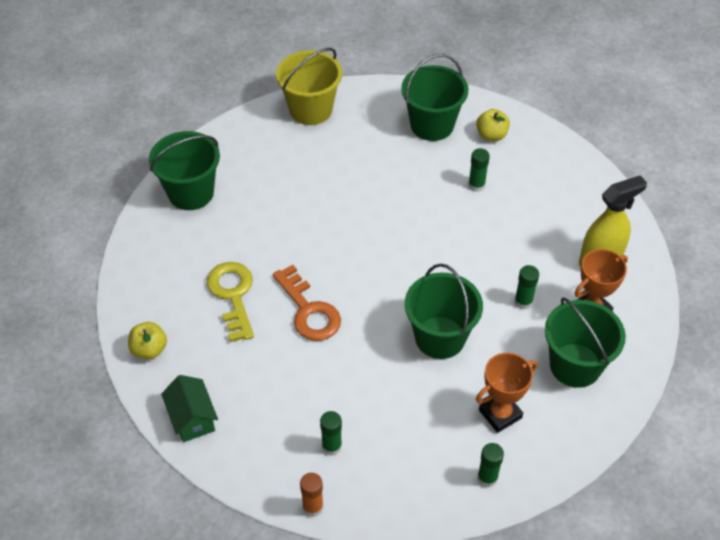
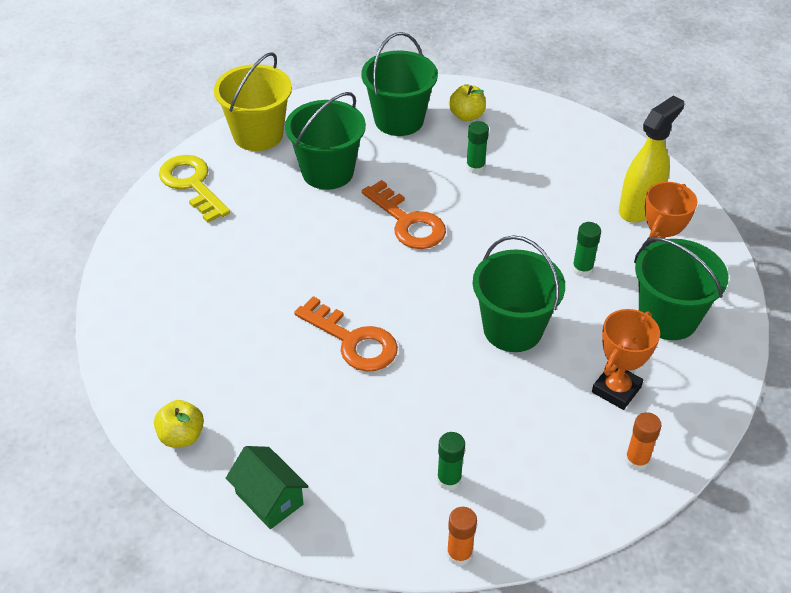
camera: 20 degrees left, 5 degrees down
(191, 193) = (156, 252): green bucket -> green bucket (327, 172)
(232, 295) = (256, 348): yellow key -> yellow key (192, 184)
(398, 220) = (408, 222): none -> orange key
(487, 478) = (637, 460): green glue stick -> orange glue stick

